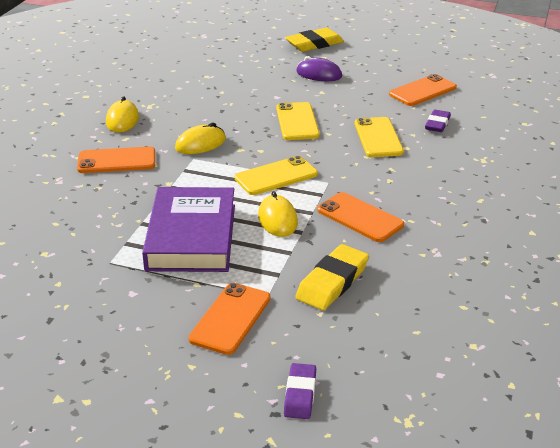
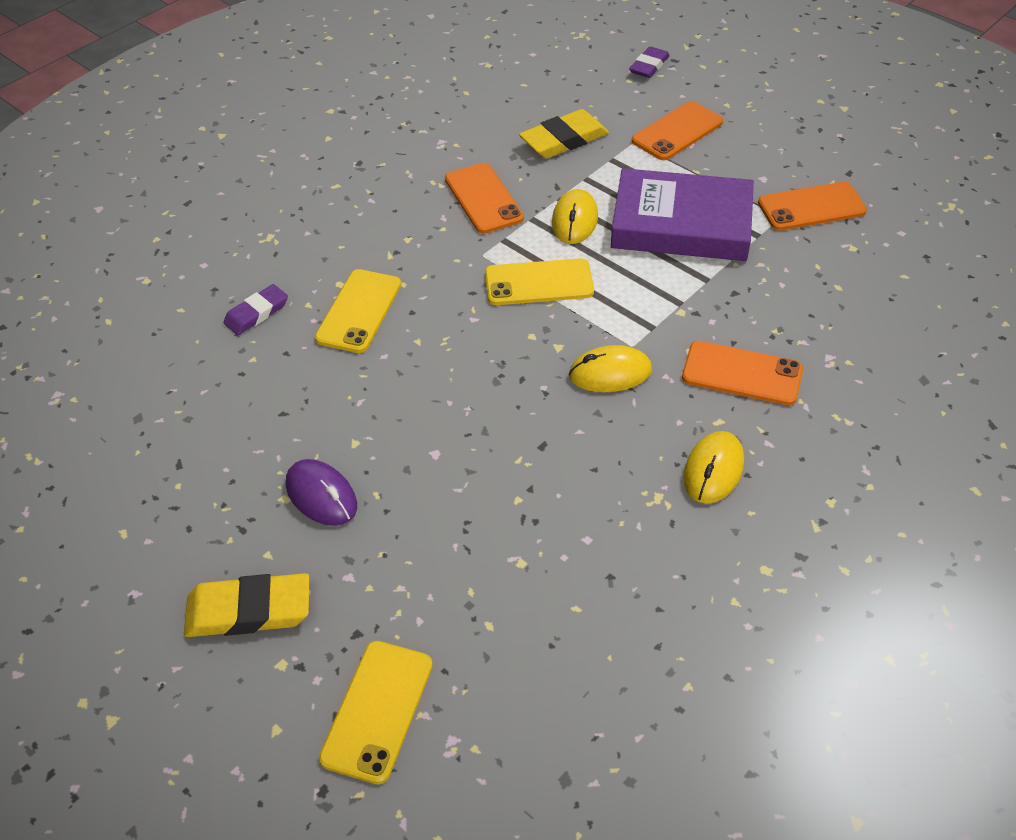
camera: 155 degrees left, 15 degrees up
(191, 237) = (681, 224): purple book -> purple book turned 75 degrees clockwise
(297, 122) = (444, 379): yellow phone -> yellow phone (377, 710)
(422, 91) = (202, 391): orange phone -> orange phone (811, 207)

